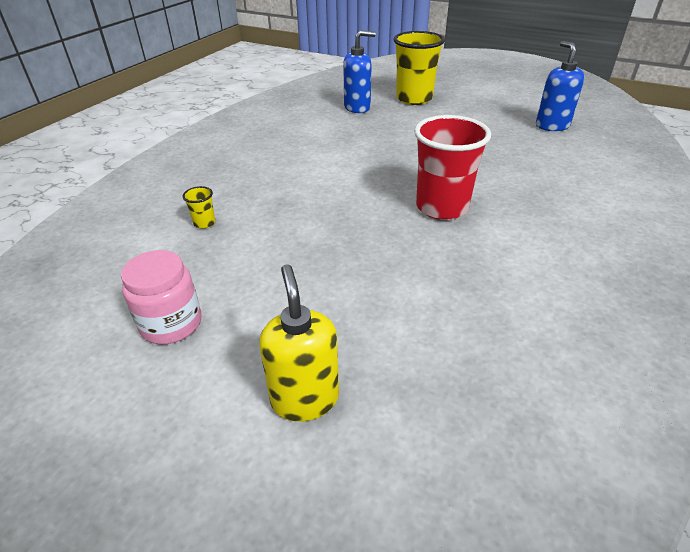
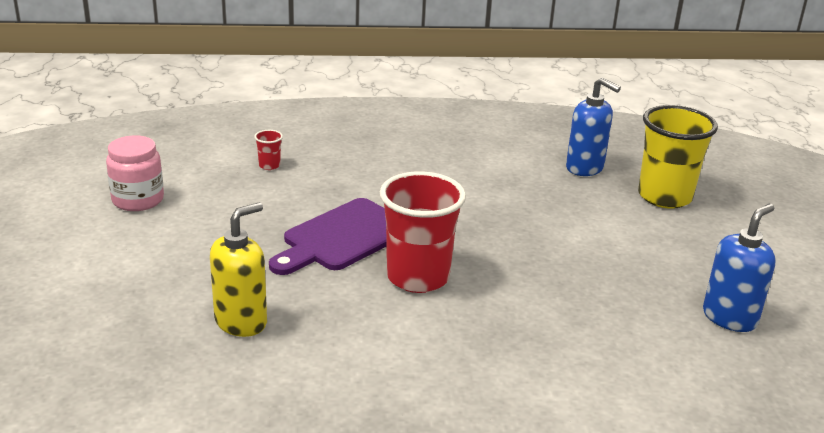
camera: 55 degrees right, 10 degrees down
(204, 223) = (269, 165): yellow cup -> red cup
(305, 398) = (99, 279): yellow soap dispenser -> yellow soap dispenser (241, 322)
(359, 222) = (343, 237): none -> purple cutting board

